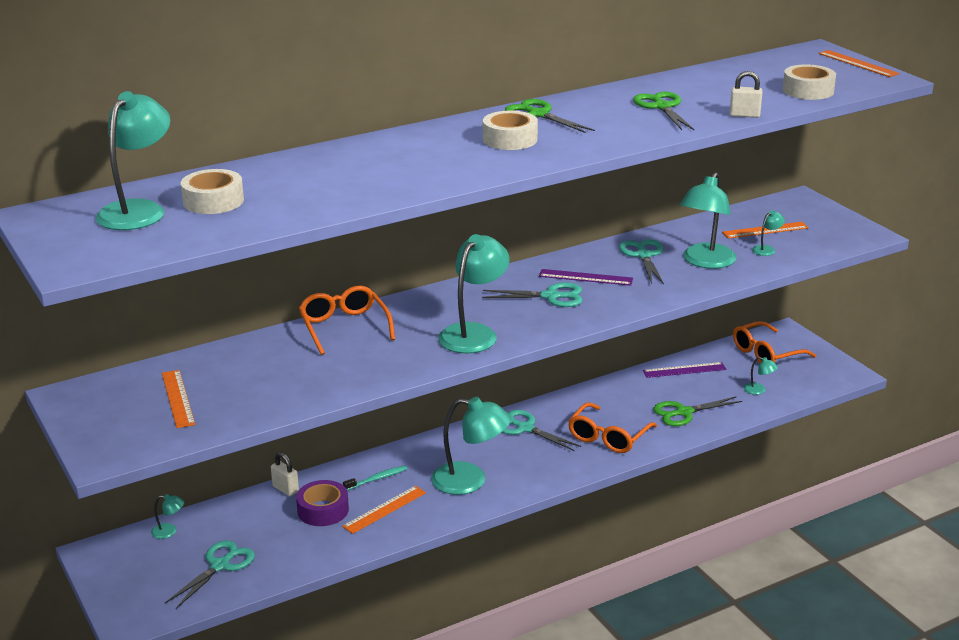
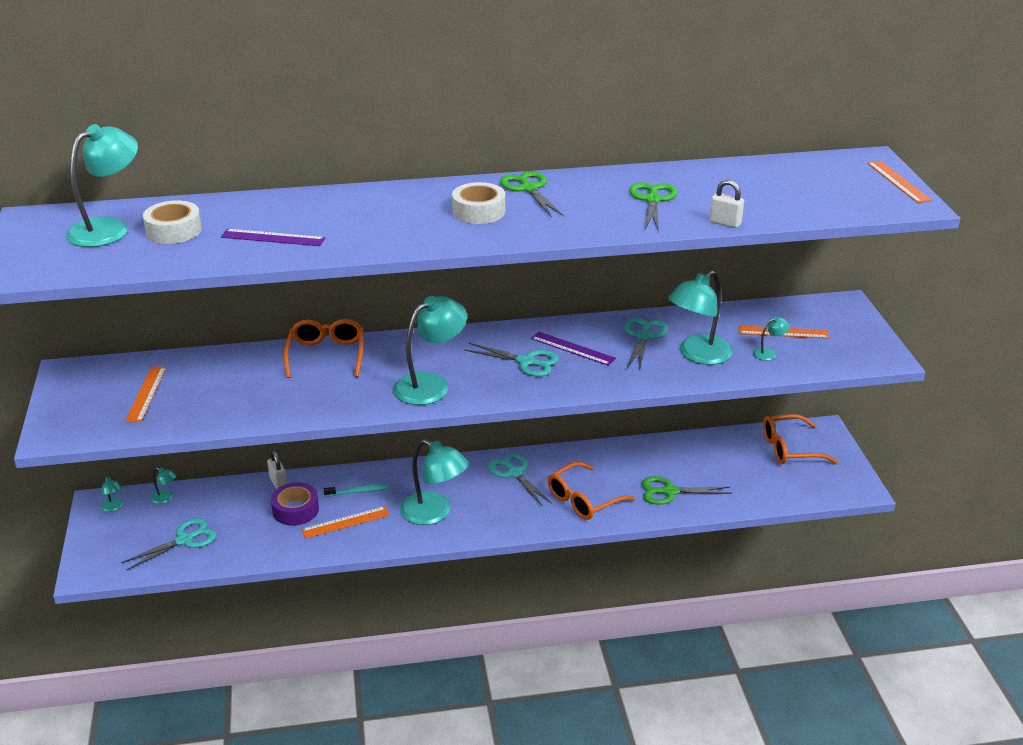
camera: 20 degrees right, 5 degrees up
(684, 370) = (698, 448): purple ruler -> purple ruler (273, 238)
(759, 390) = (757, 485): turquoise lamp -> turquoise lamp (113, 507)
(808, 90) = (816, 205): white tape -> none

